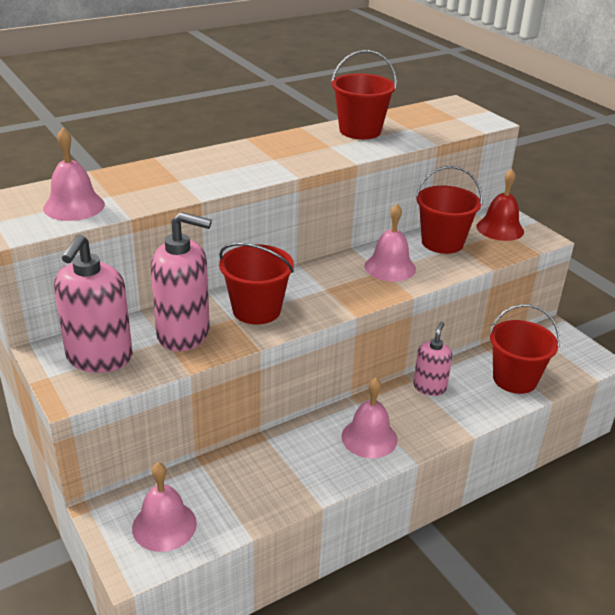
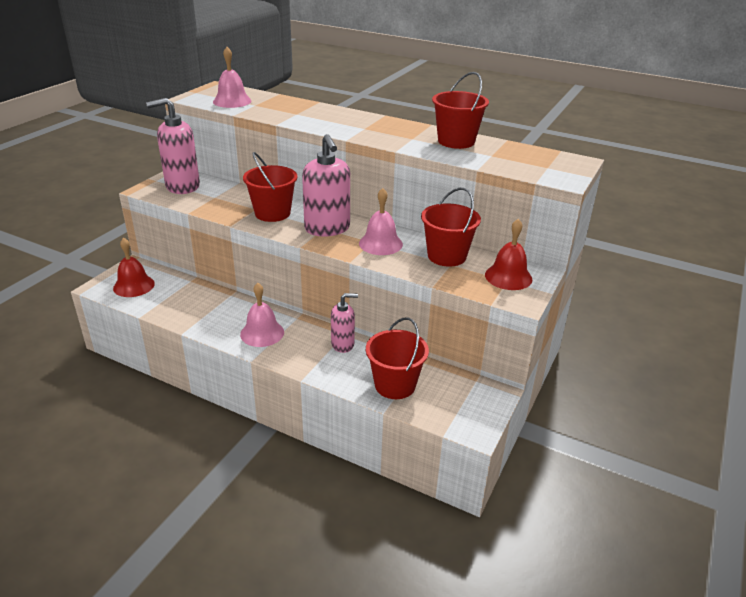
camera: 60 degrees right, 0 degrees up
(164, 525) = (134, 286): pink bell -> red bell
(184, 334) = (225, 200): pink soap dispenser -> pink soap dispenser (327, 229)

